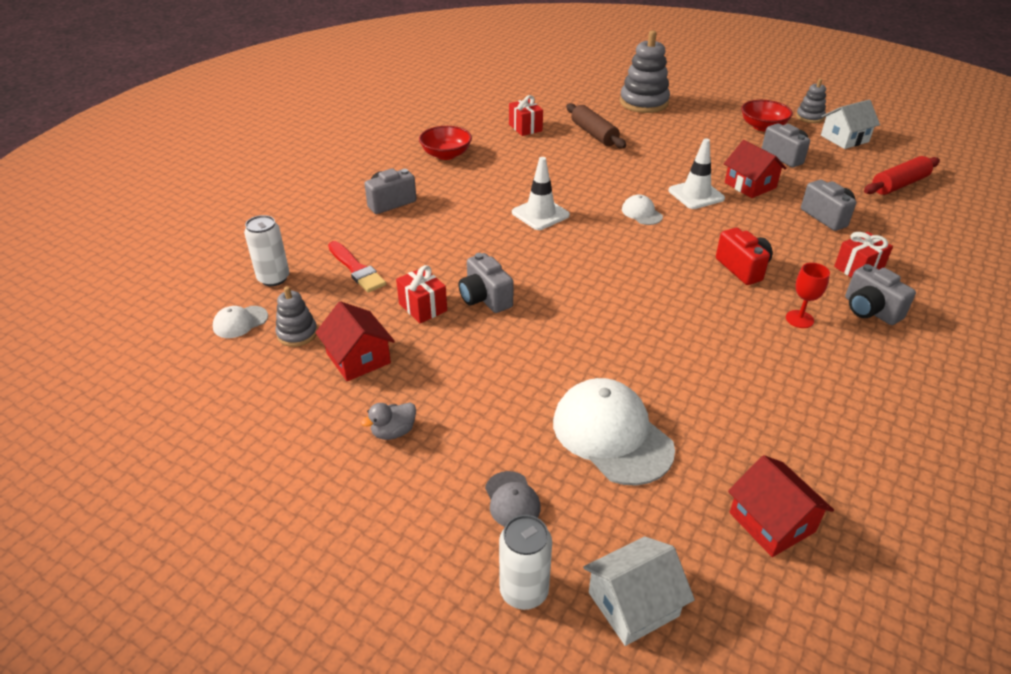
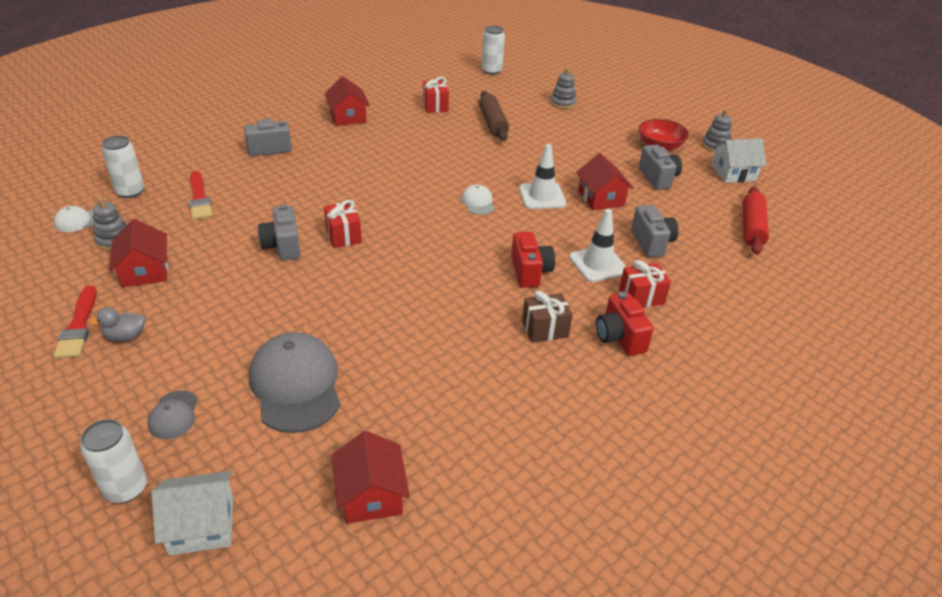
camera: 15 degrees right, 0 degrees up
(332, 435) = (78, 326): none -> red brush
(423, 307) = (227, 242): red gift -> red gift (343, 235)
(446, 154) = (348, 117): red bowl -> red house
(540, 214) = (387, 184): white traffic cone -> white traffic cone (598, 264)
(552, 84) = (491, 71): none -> white can
(612, 435) = (296, 385): white cap -> grey cap
(644, 103) = (563, 103): grey stacking toy -> grey stacking toy, size x0.54
(799, 319) = (545, 329): red goblet -> brown gift
(870, 310) = (619, 337): grey camera -> red camera
(898, 184) = (751, 227): red rolling pin -> red rolling pin turned 60 degrees counterclockwise

